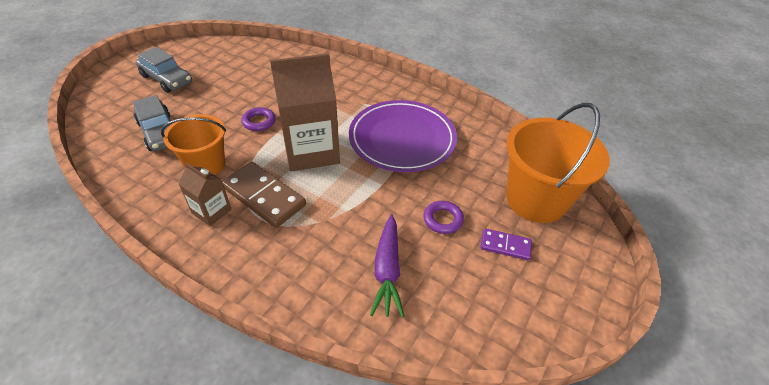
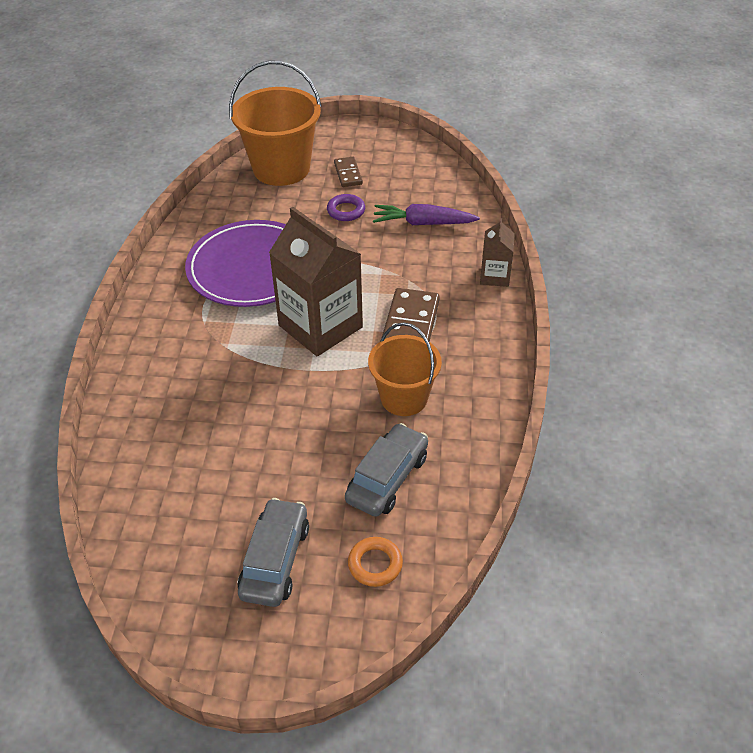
camera: 115 degrees left, 0 degrees up
(119, 108) = (375, 564): none -> orange ring
(211, 211) = (456, 354): brown carton -> brown carton (495, 276)
(259, 122) = (301, 395): purple ring -> none
(387, 270) = (423, 223): purple carrot -> purple carrot turned 150 degrees counterclockwise
(505, 246) = (348, 174): purple domino -> brown domino

